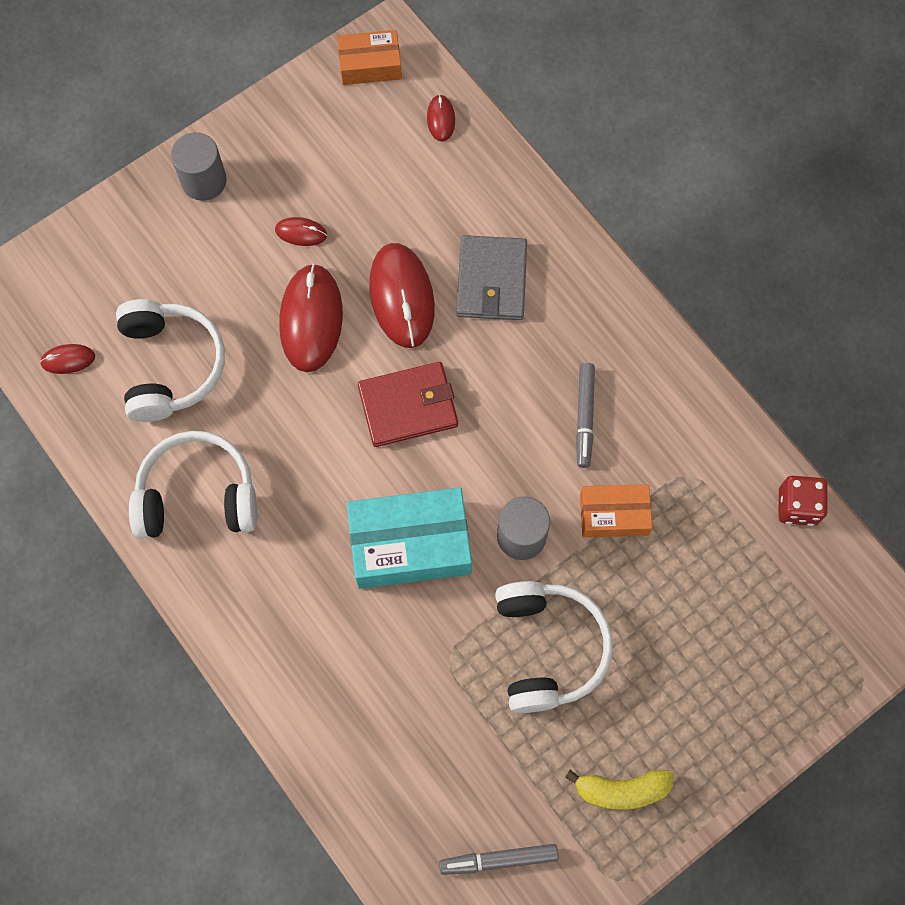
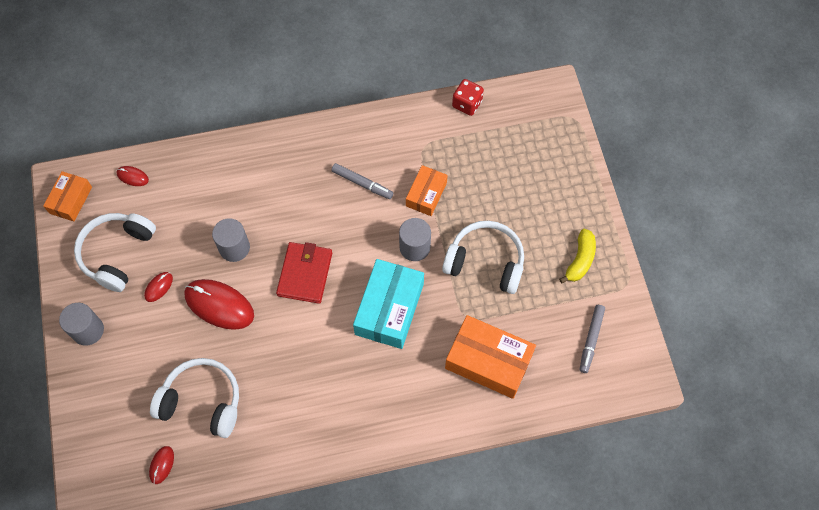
camera: 65 degrees left, 5 degrees down
(197, 496) = (297, 419): white headphones -> white headphones (117, 253)
(395, 719) = (488, 361): none -> orange box
(402, 297) = (234, 248): red mouse -> grey cylinder
(491, 280) = (252, 195): grey wallet -> none

